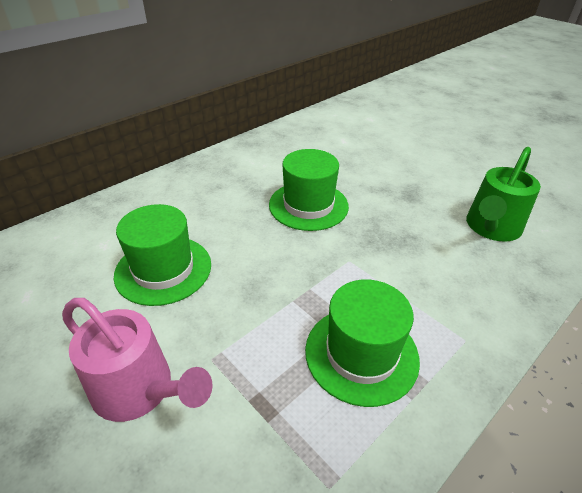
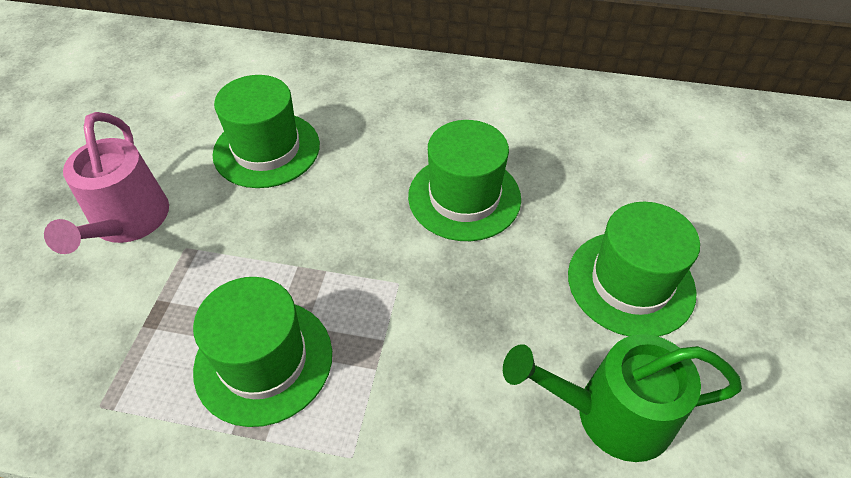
camera: 55 degrees right, 10 degrees up
(418, 183) = (630, 283): none -> green hat

